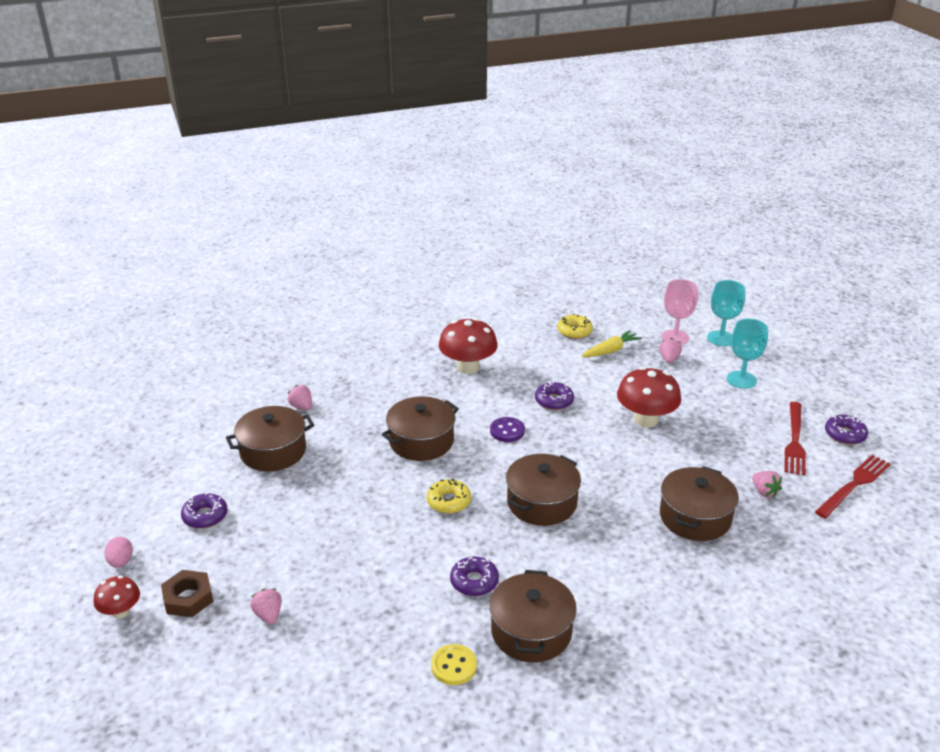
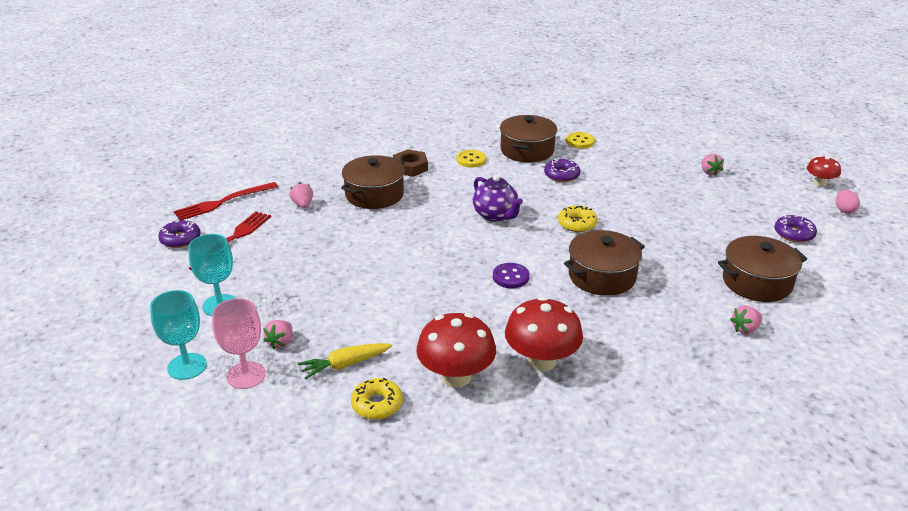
camera: 170 degrees left, 0 degrees up
(188, 598) = (774, 185): brown nut -> brown nut (410, 167)
(302, 407) = (745, 329): pink strawberry -> pink strawberry turned 90 degrees clockwise
(542, 502) = (496, 215): brown pot -> purple teapot
(554, 401) = (449, 304): purple donut -> none
(605, 598) = (471, 160): none -> yellow button
(646, 419) = (361, 273): red mushroom -> red mushroom (456, 376)

